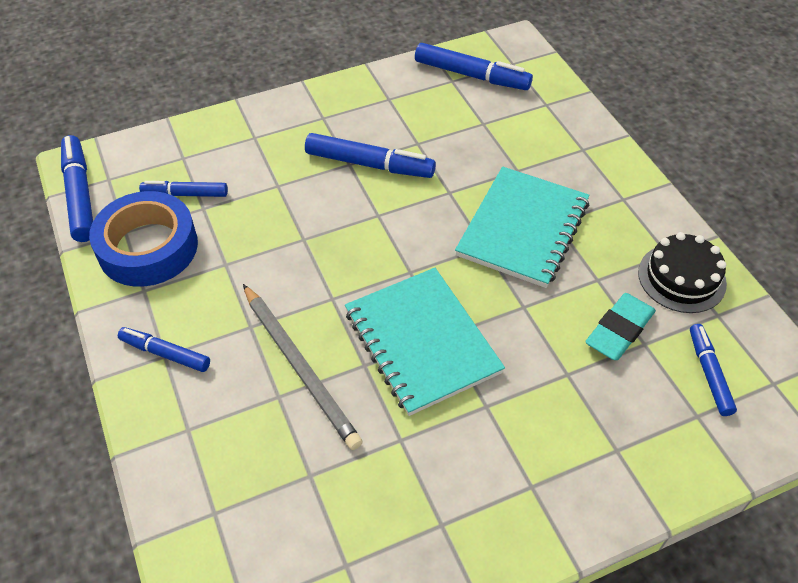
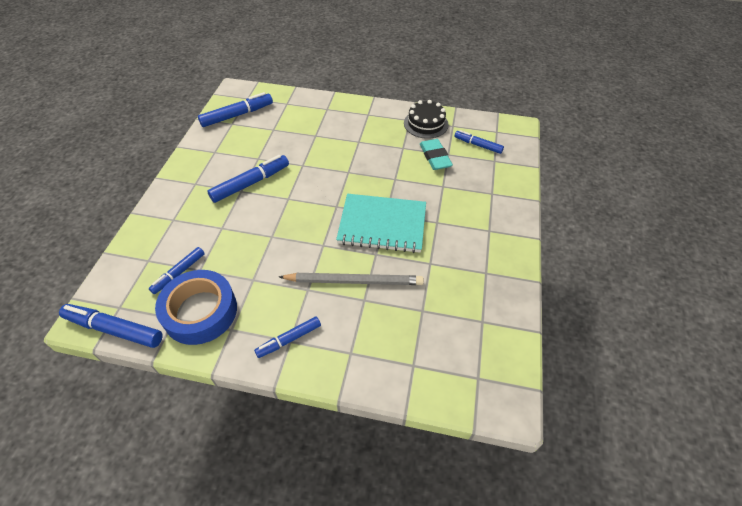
camera: 55 degrees left, 0 degrees up
(522, 229) = (351, 154): turquoise notebook -> none

